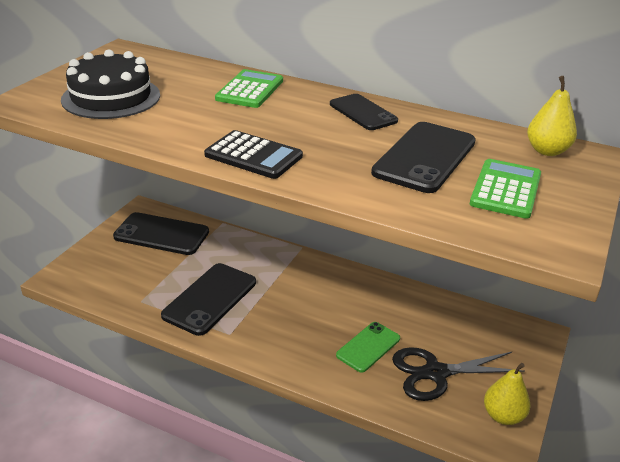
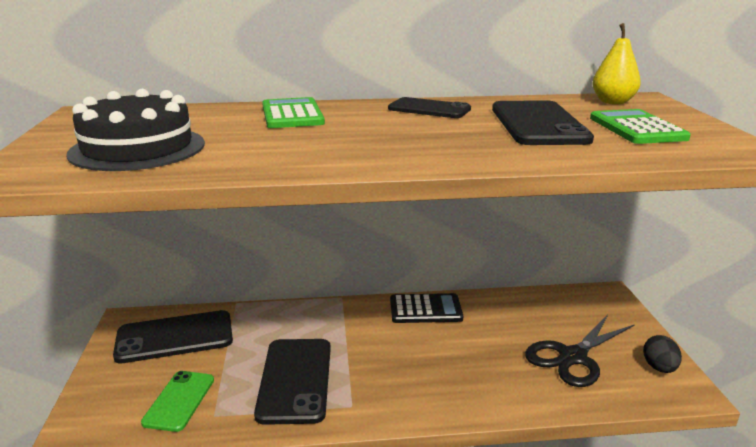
camera: 30 degrees left, 10 degrees down
(253, 156) = (389, 156): black calculator -> black calculator (425, 309)
(368, 347) = (495, 360): green phone -> green phone (179, 401)
(503, 416) = (659, 368): yellow pear -> black egg

